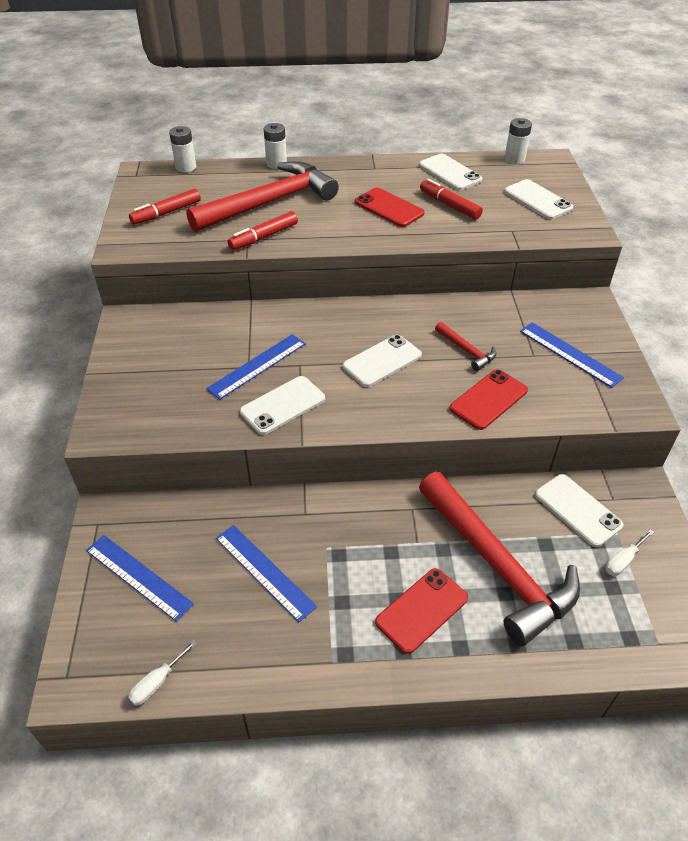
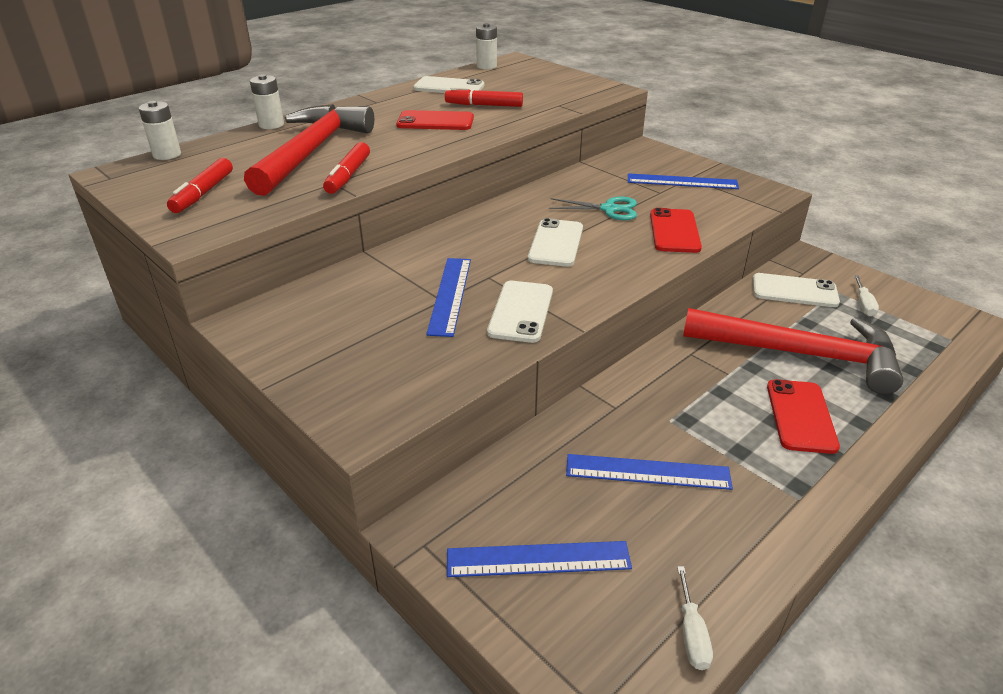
camera: 40 degrees left, 10 degrees down
(466, 350) = (609, 209): red hammer -> turquoise scissors
(537, 200) = (546, 83): white phone -> none

